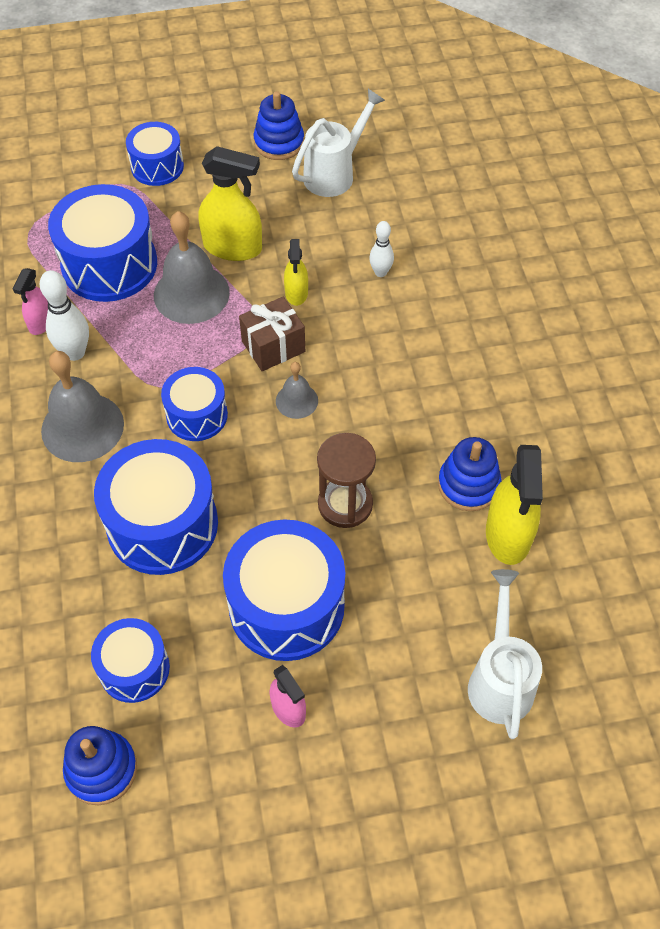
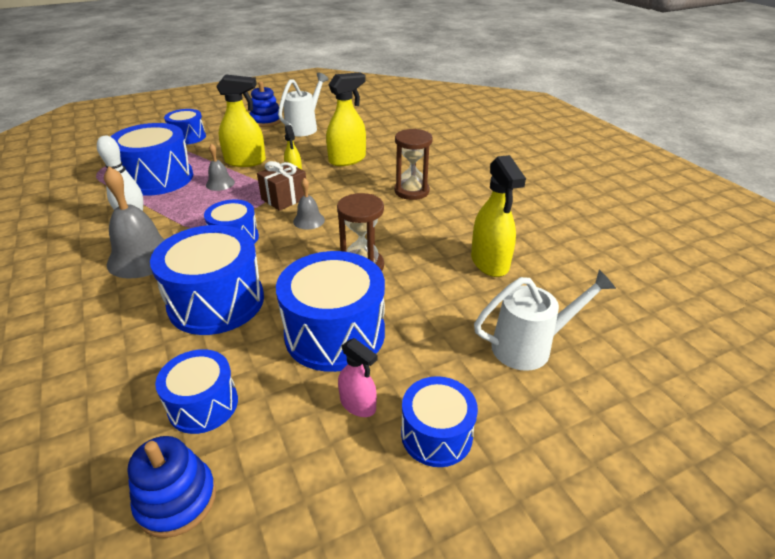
camera: 15 degrees left, 20 degrees down
(41, 322) = (106, 210): pink spray bottle -> none
(191, 293) = (220, 183): grey bell -> grey bell, size x0.53
(357, 765) = (436, 435): none -> blue drum
(380, 272) = (347, 159): white bowling pin -> yellow spray bottle
(453, 368) = (411, 191): none -> brown hourglass
(468, 485) = (448, 242): blue stacking toy -> none
(500, 680) = (529, 346): white watering can -> white watering can turned 90 degrees clockwise

